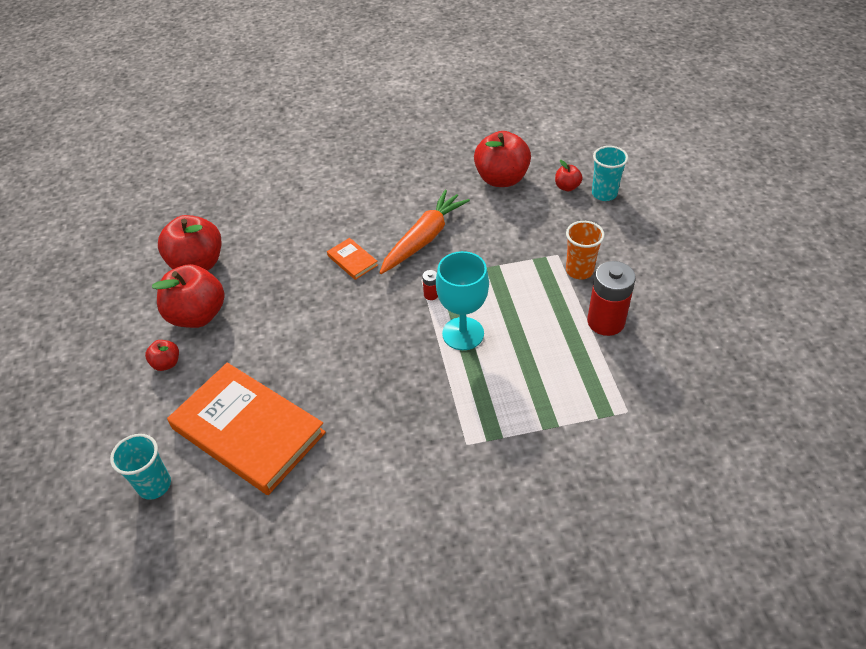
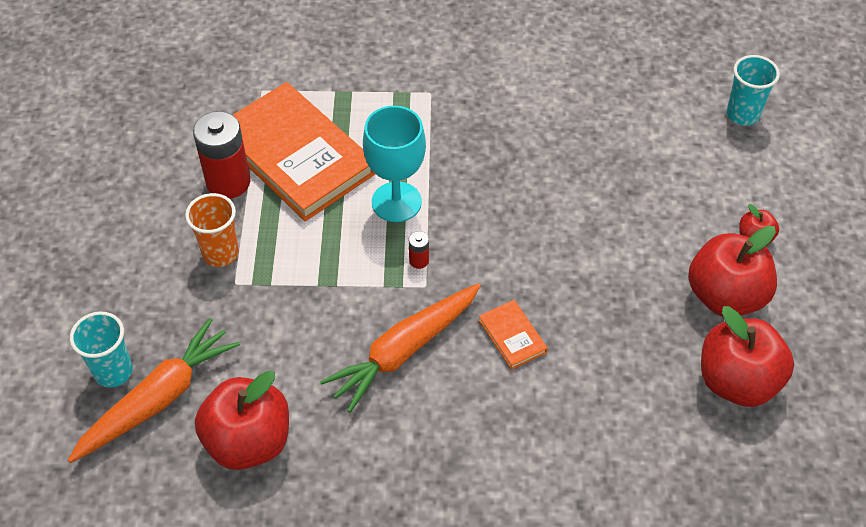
camera: 170 degrees left, 5 degrees up
(248, 430) = (651, 146): orange book -> orange book (296, 156)
(567, 187) = (158, 399): red apple -> orange carrot

